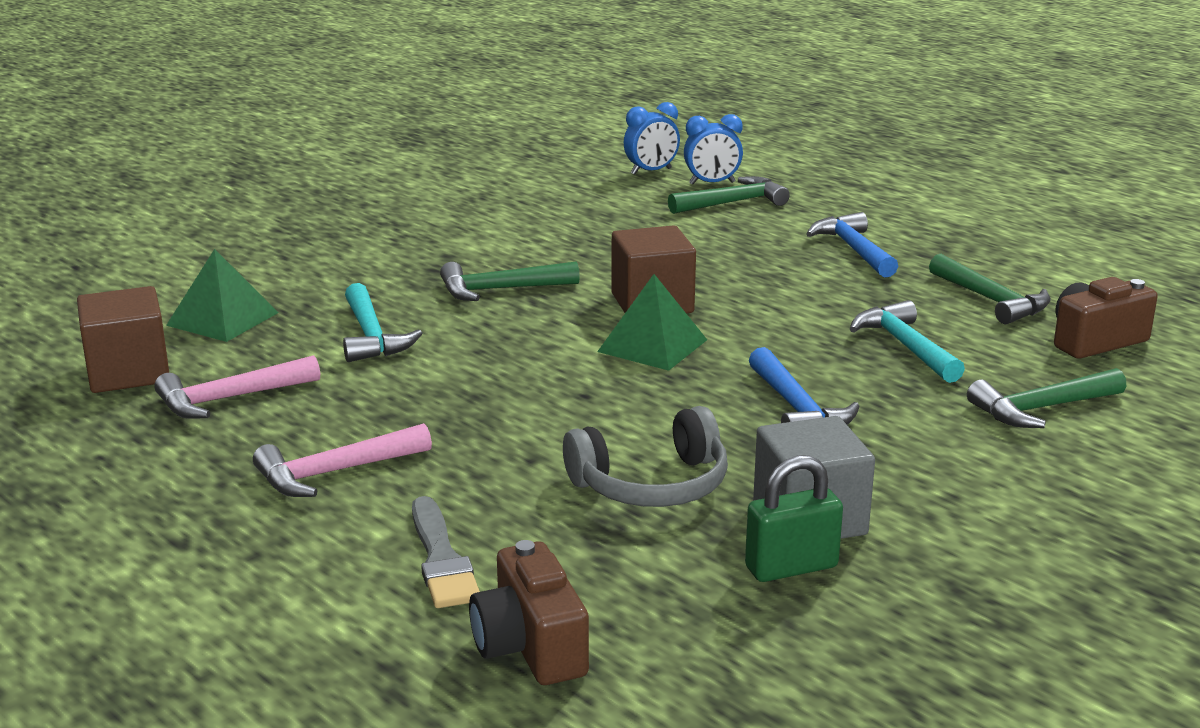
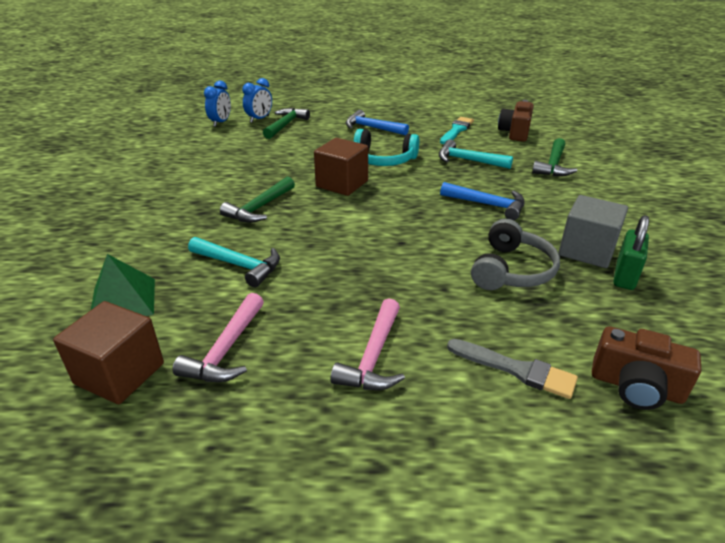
camera: 45 degrees left, 10 degrees up
(652, 345) = (381, 204): green pyramid -> none
(774, 296) = (383, 160): none -> turquoise headphones
(991, 300) = (456, 130): green hammer -> turquoise brush

